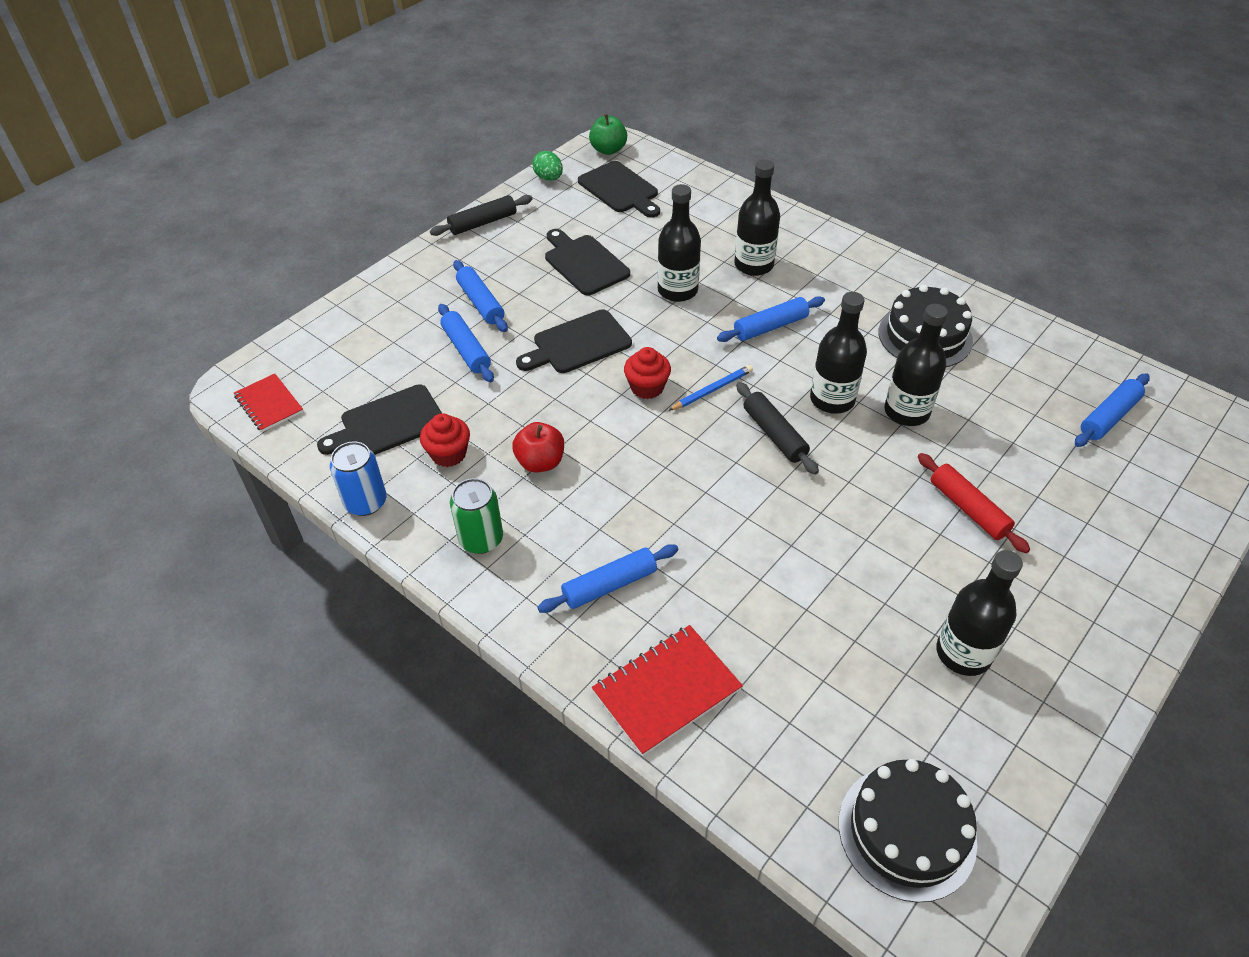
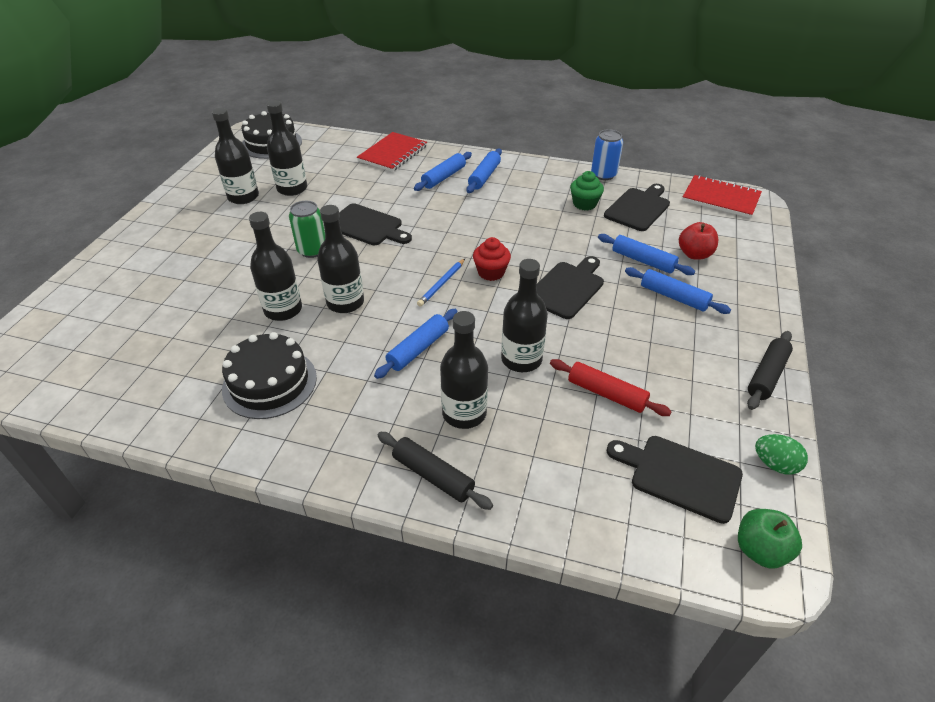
camera: 155 degrees right, 5 degrees down
(269, 404) = (720, 198): red notebook -> red notebook, size x1.51
(448, 454) = (584, 204): red cupcake -> green cupcake
(481, 539) = (526, 176): green can -> green can (312, 250)
(540, 462) = (526, 214): red apple -> red apple (694, 254)
(584, 263) = (628, 361): black cutting board -> black cutting board (367, 226)
(774, 434) = (382, 268): black rolling pin -> black rolling pin (433, 476)
(875, 646) = (292, 189): none -> black bottle
(968, 509) = (236, 260): red rolling pin -> red rolling pin (606, 393)
(1109, 417) = (105, 353): blue rolling pin -> blue rolling pin (484, 176)

